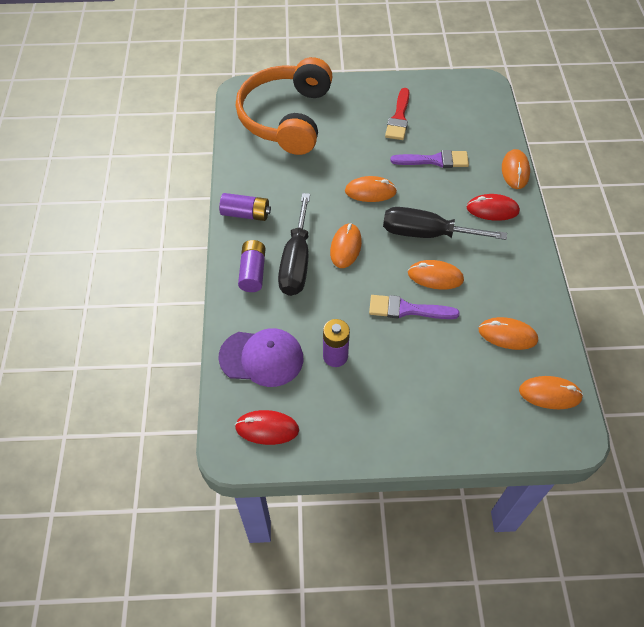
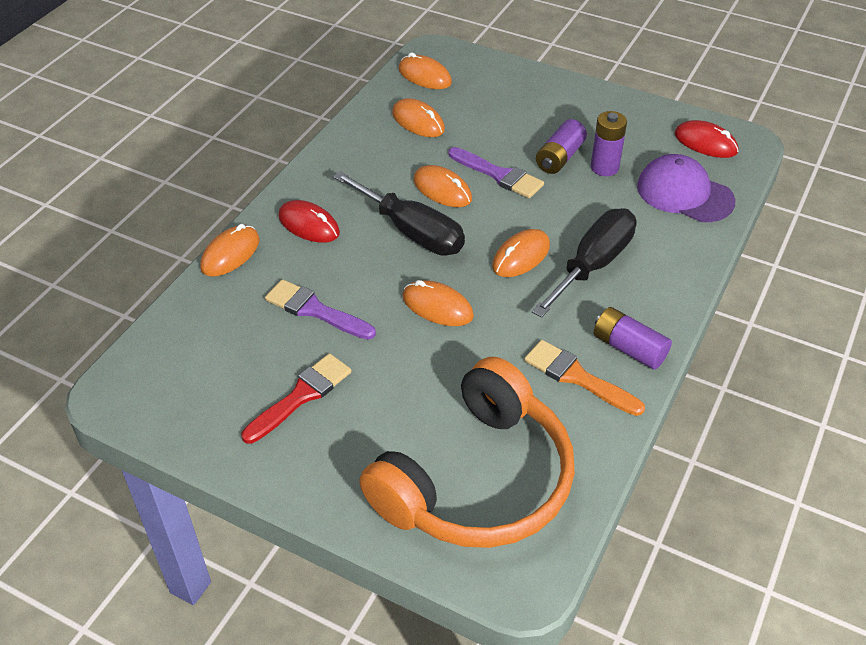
camera: 150 degrees left, 10 degrees down
(253, 272) = (654, 275): purple battery -> purple battery (559, 158)
(266, 185) = (577, 377): none -> orange brush

